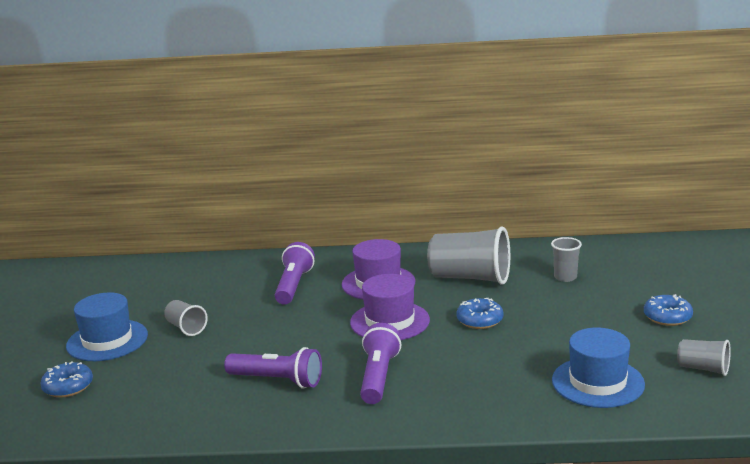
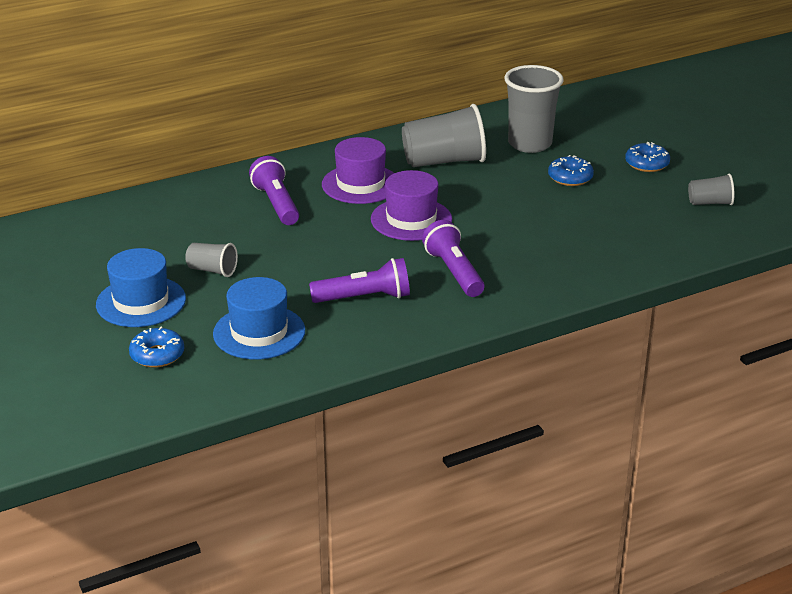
camera: 30 degrees left, 10 degrees up
(480, 320) = (492, 201): blue donut -> blue donut (570, 178)
(565, 277) = (530, 144): grey cup -> grey cup, size x1.94
(597, 382) = (640, 233): blue hat -> blue hat (259, 332)

